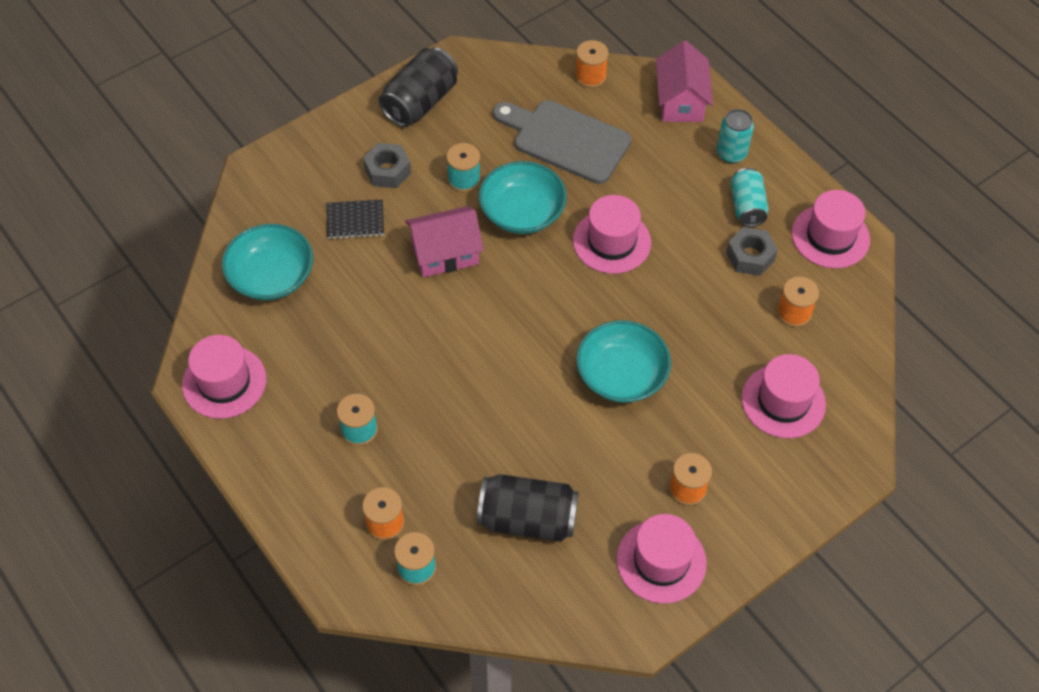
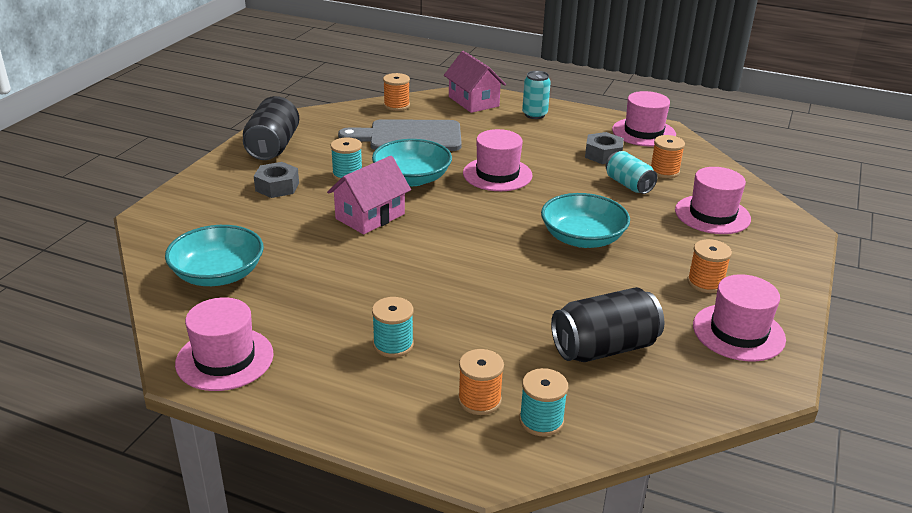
camera: 30 degrees left, 25 degrees down
(355, 220) = (272, 220): black notebook -> none
(747, 206) = (573, 134): turquoise can -> turquoise can (628, 185)

